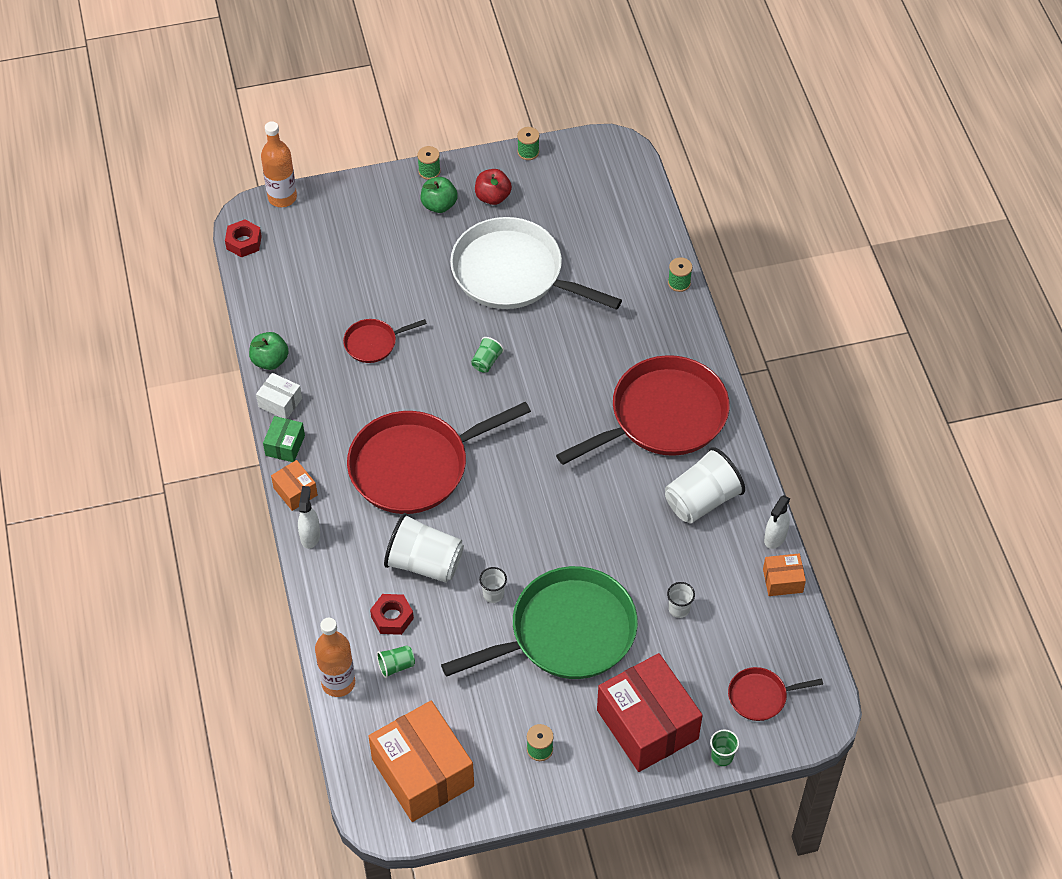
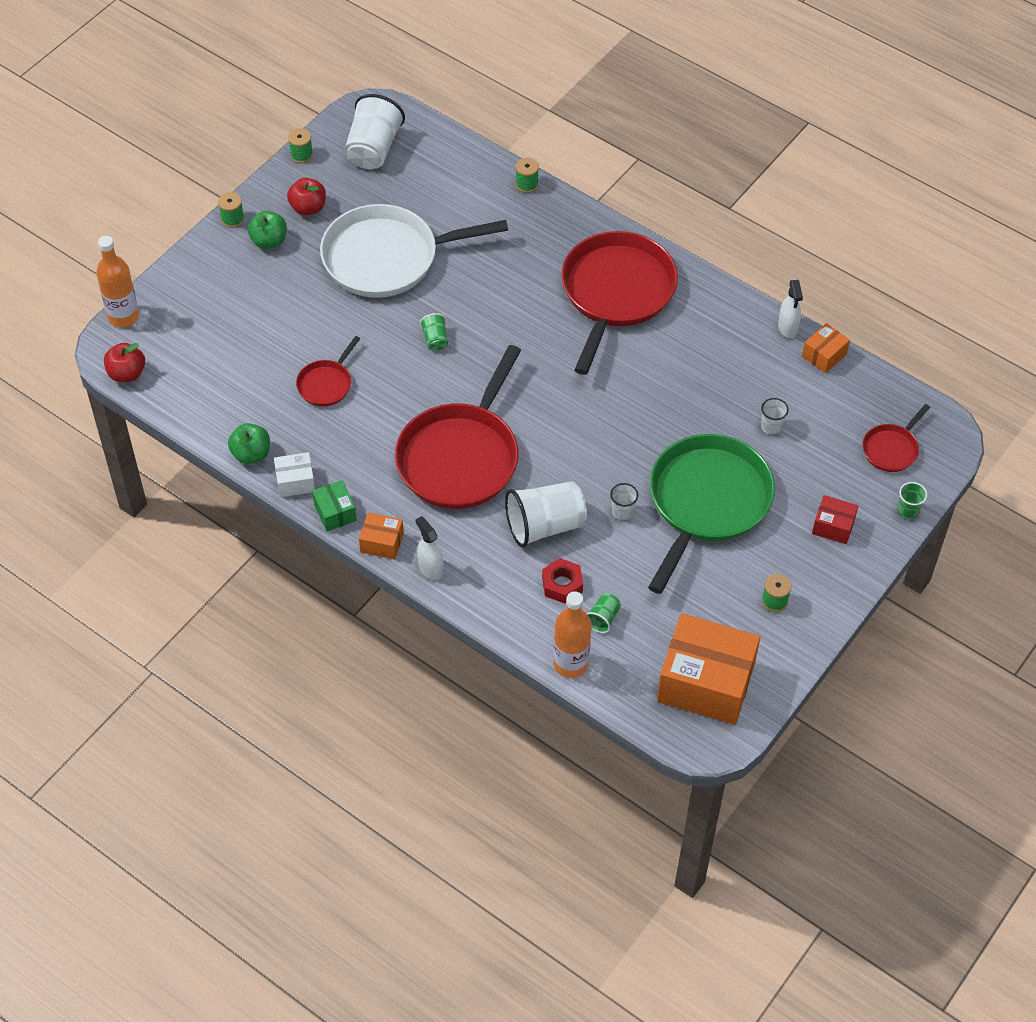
camera: 40 degrees left, 0 degrees up
(244, 242) = (127, 373): red nut -> red apple
(647, 724) = (833, 526): red box -> red box, size x0.46
(702, 500) = (708, 336): white cup -> white cup (373, 149)

